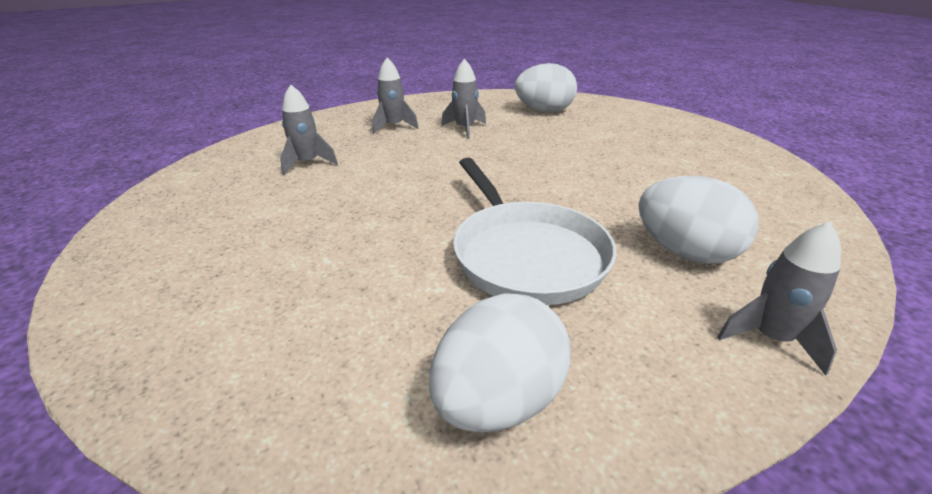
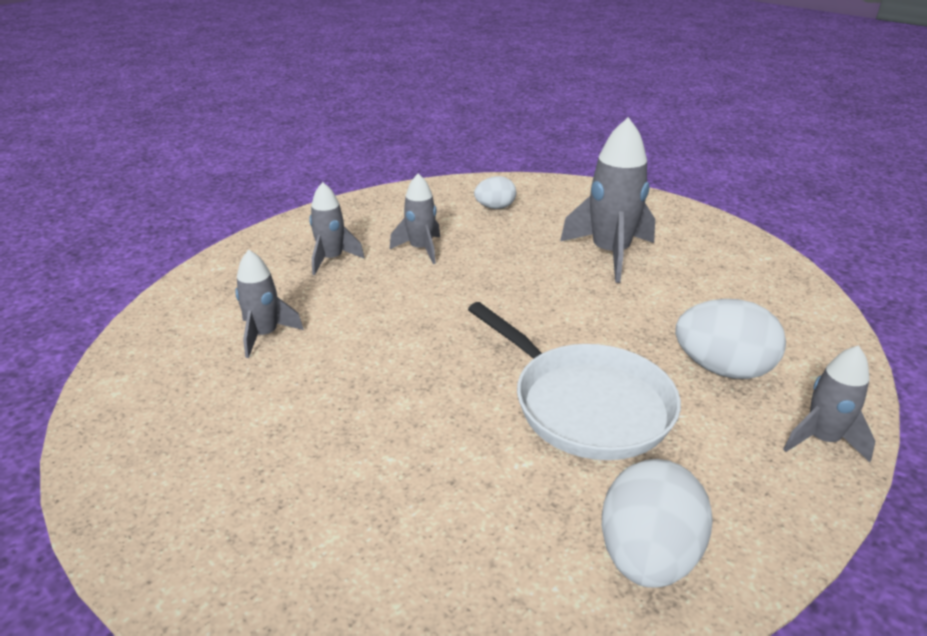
camera: 20 degrees left, 0 degrees up
(544, 111) = (495, 207): white egg -> white egg, size x0.60
(624, 151) = (610, 254): none -> grey rocket

